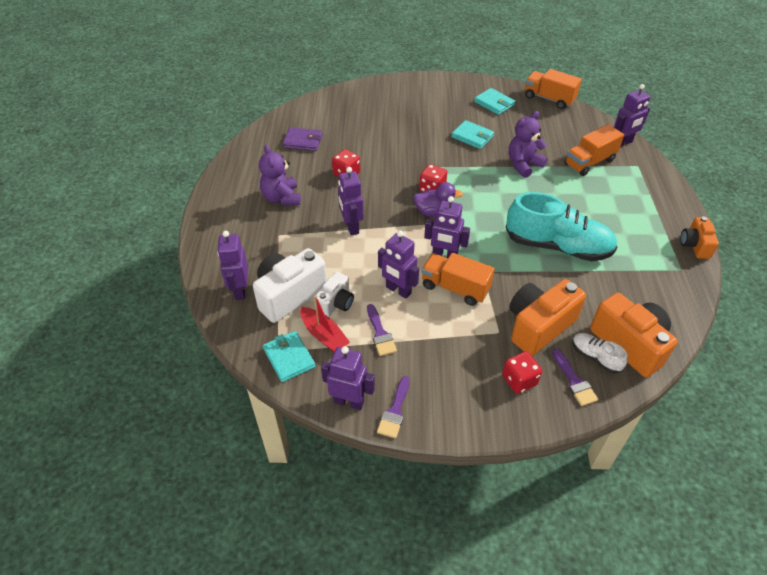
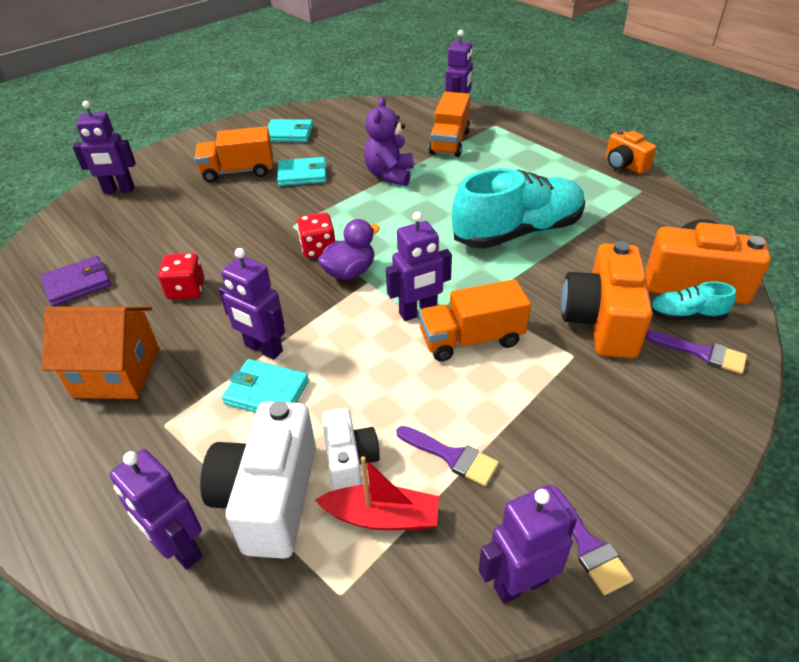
camera: 40 degrees left, 5 degrees down
(281, 198) = (117, 372): purple teddy bear -> orange house
(289, 358) = (368, 592): turquoise wallet -> turquoise wallet (266, 392)
(398, 290) = (411, 386): purple robot -> purple robot (119, 190)
(519, 380) = (658, 393): red dice -> none
(549, 99) = (342, 106): orange truck -> orange truck (238, 171)
(595, 357) = (686, 315): white shoe -> turquoise shoe

